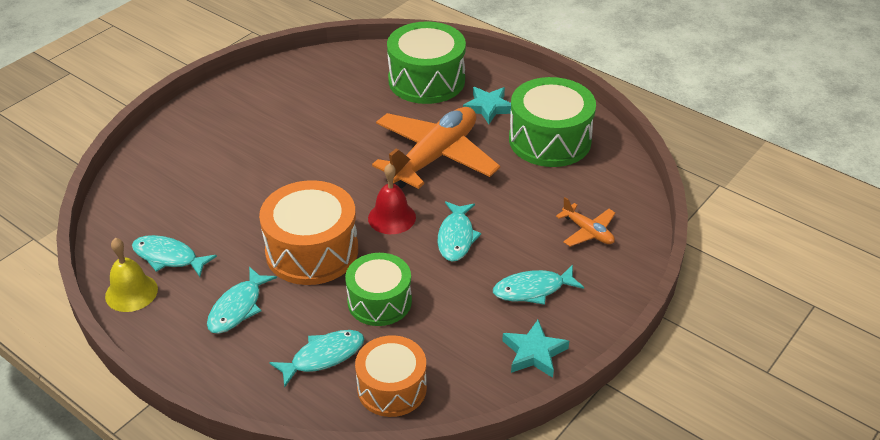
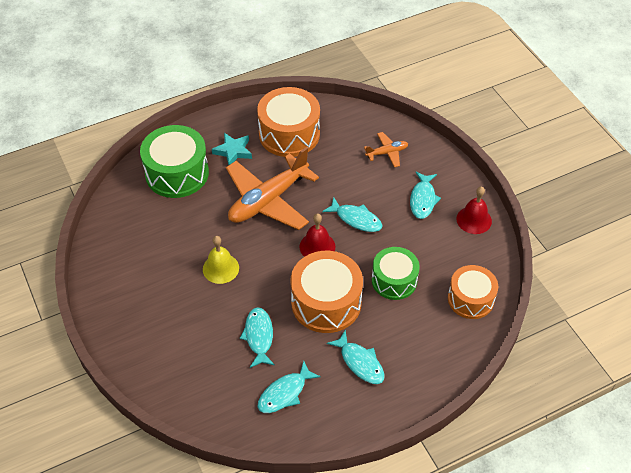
camera: 65 degrees left, 10 degrees up
(131, 292) = (310, 426): yellow bell -> yellow bell (220, 268)
(323, 357) = (428, 326): turquoise fish -> turquoise fish (259, 336)
(435, 157) = (268, 200): orange plane -> orange plane turned 105 degrees counterclockwise
(534, 353) = (474, 220): turquoise star -> red bell
(549, 140) = (289, 134): green drum -> orange drum

